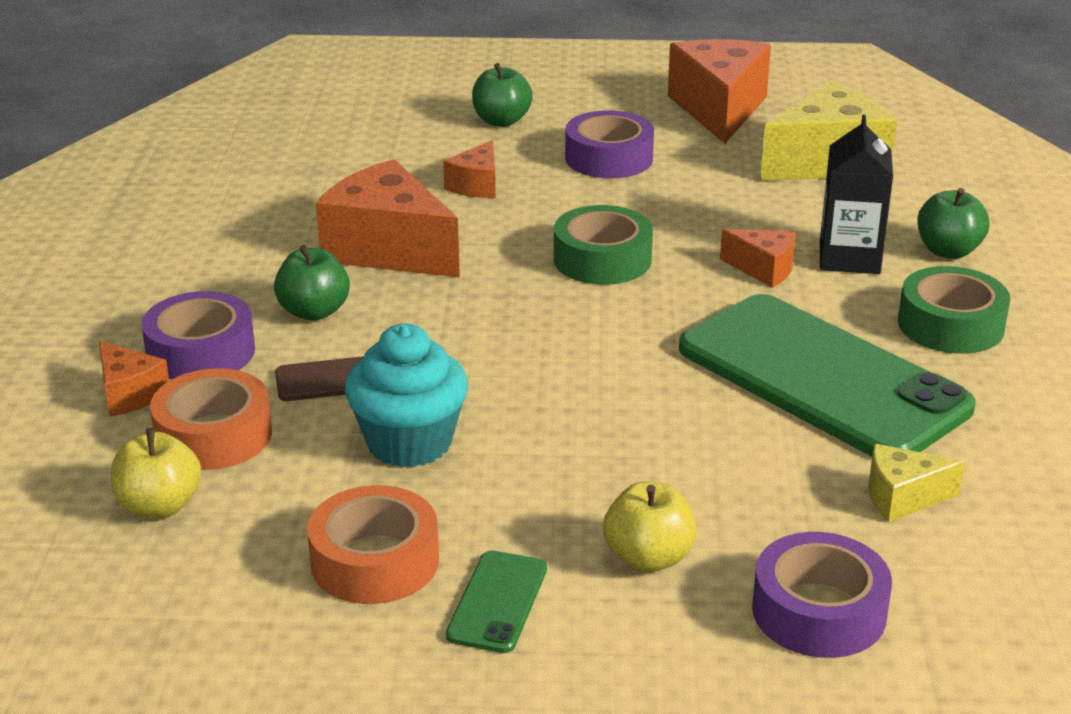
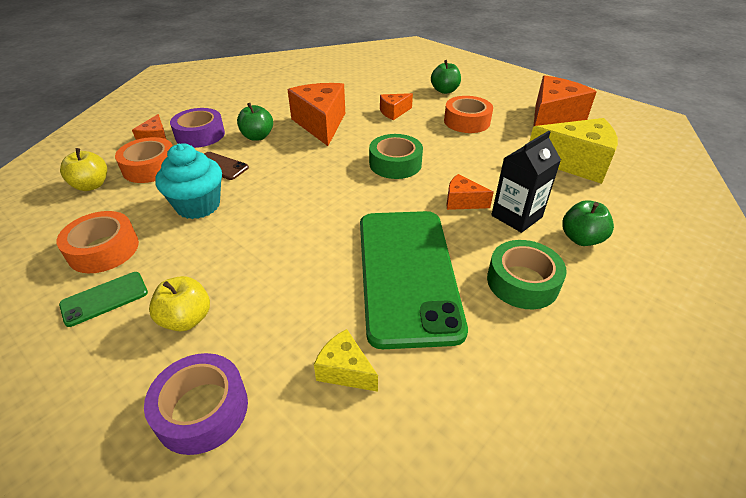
camera: 40 degrees right, 10 degrees up
(609, 158) = (467, 121): purple tape -> orange tape
(763, 269) = (462, 202): orange cheese -> orange cheese turned 135 degrees clockwise

